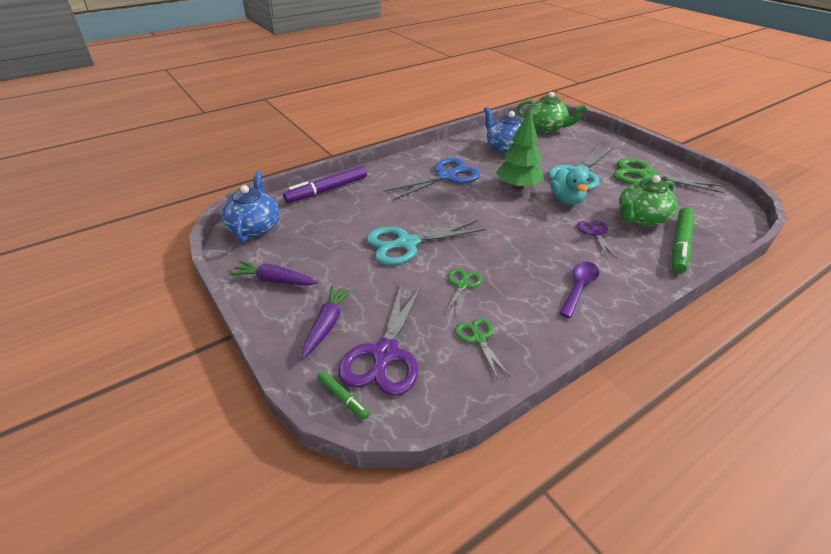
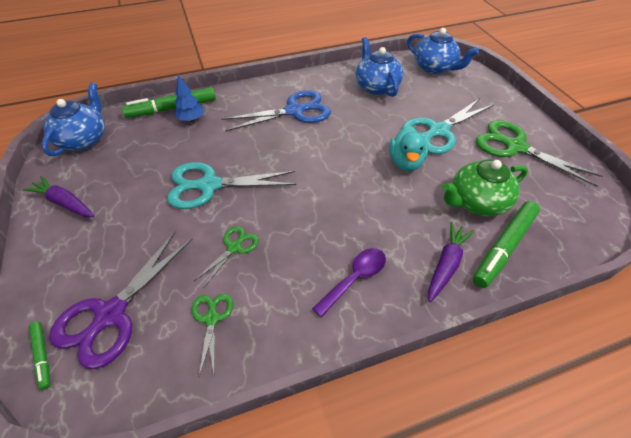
camera: 15 degrees right, 10 degrees up
(327, 190) = (172, 108): purple marker -> green marker
(327, 324) = (80, 265): purple carrot -> purple carrot (446, 264)
(352, 196) = (191, 119): none -> blue tree
(517, 187) = (361, 136): green tree -> none
(546, 128) = (435, 68): green teapot -> blue teapot
(595, 233) = (413, 211): purple scissors -> none

